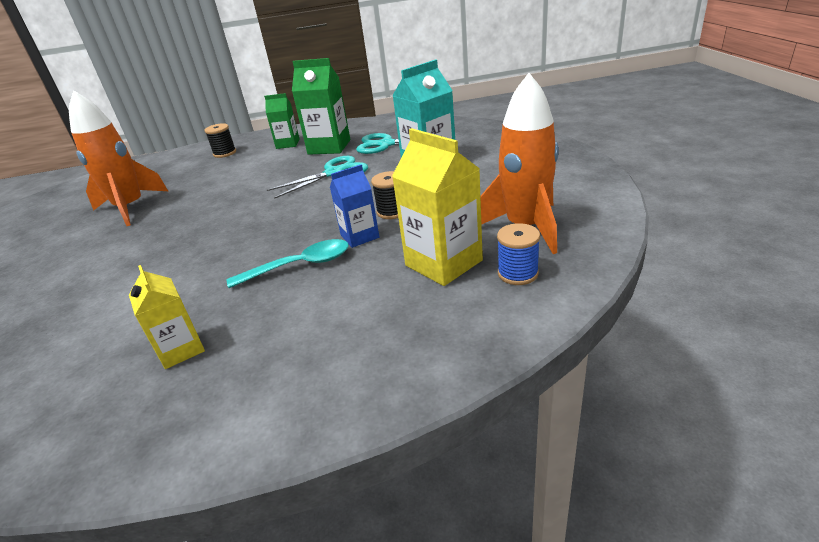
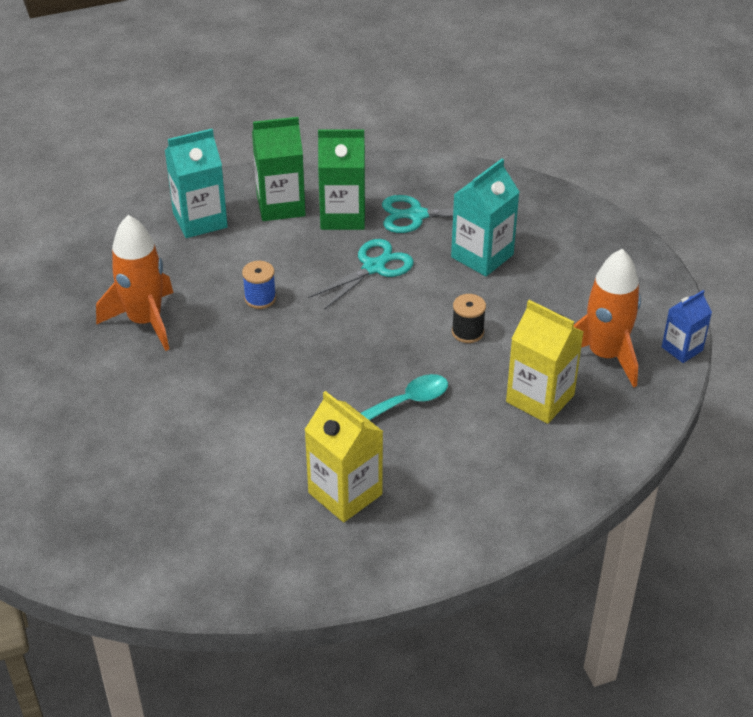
camera: 15 degrees left, 10 degrees up
(181, 349) = (345, 493): yellow carton -> yellow carton, size x1.63
(225, 153) = (200, 220): black spool -> turquoise carton
(288, 144) = (281, 205): green carton -> green carton, size x1.63
(359, 236) = (447, 366): blue carton -> blue carton (682, 349)
(517, 273) = (607, 409): blue spool -> blue spool (260, 298)

